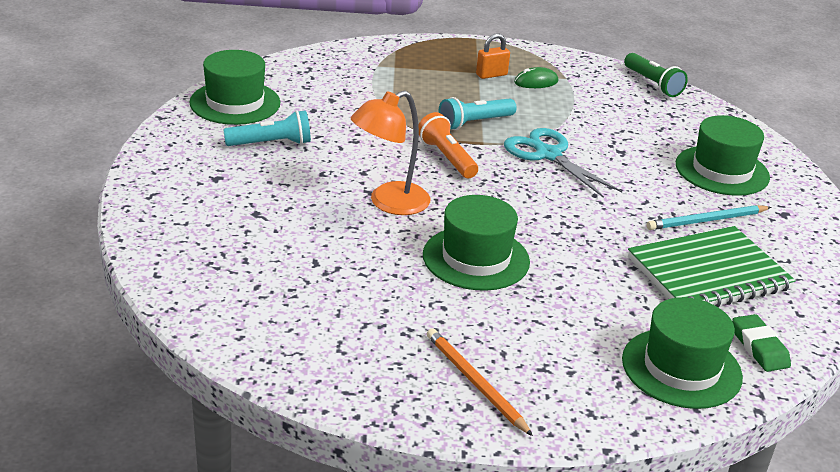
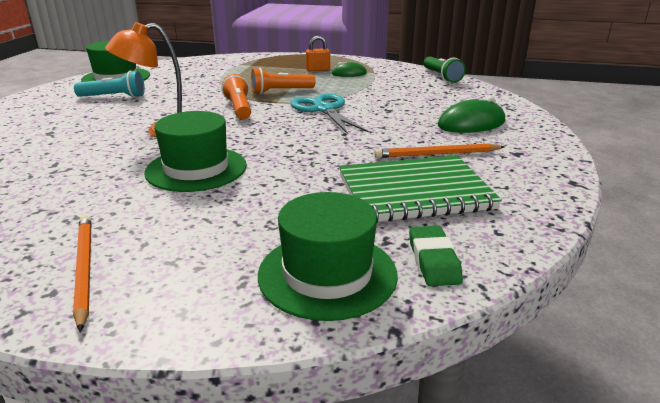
camera: 15 degrees right, 5 degrees down
(474, 123) = (281, 91): turquoise flashlight -> orange flashlight
(706, 221) = (437, 154): turquoise pencil -> orange pencil
(722, 171) = (471, 124): green hat -> green mouse

